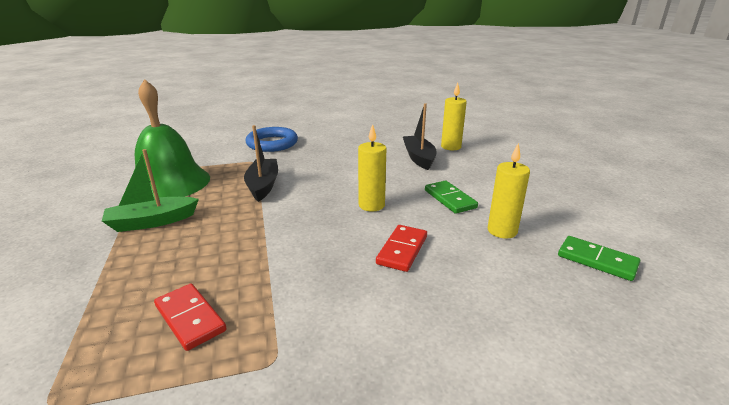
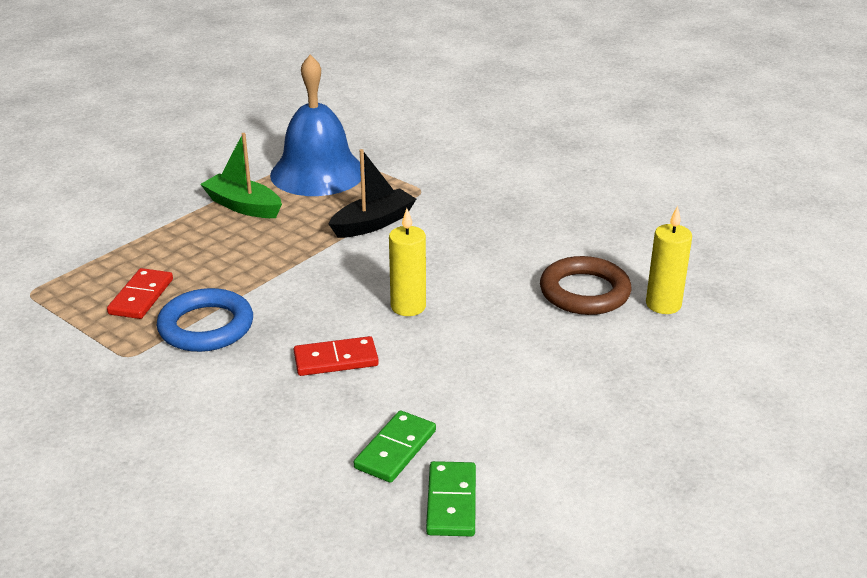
camera: 55 degrees right, 5 degrees up
(169, 182) = (317, 173): green bell -> blue bell
(272, 143) = (483, 176): blue ring -> blue ring (206, 327)
(419, 158) = (584, 292): black boat -> brown ring
(450, 199) = (488, 354): green domino -> green domino (395, 449)
(502, 231) = (448, 415): yellow candle -> none

